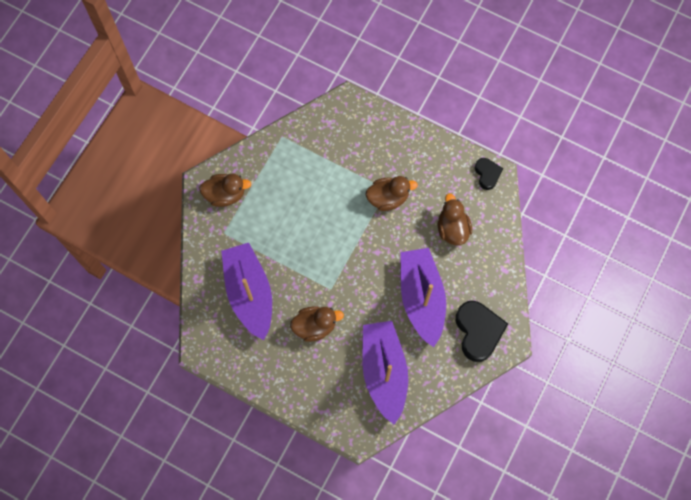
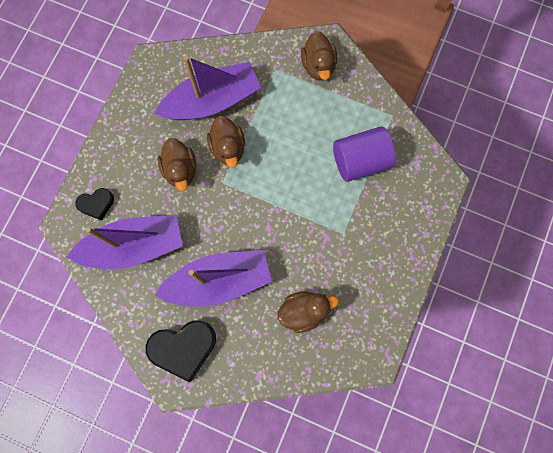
camera: 85 degrees right, 5 degrees up
(322, 168) = (360, 161): none -> purple cylinder
(388, 198) = (333, 235): brown duck -> brown duck (228, 148)
(487, 174) = (375, 349): black heart -> black heart (96, 204)

